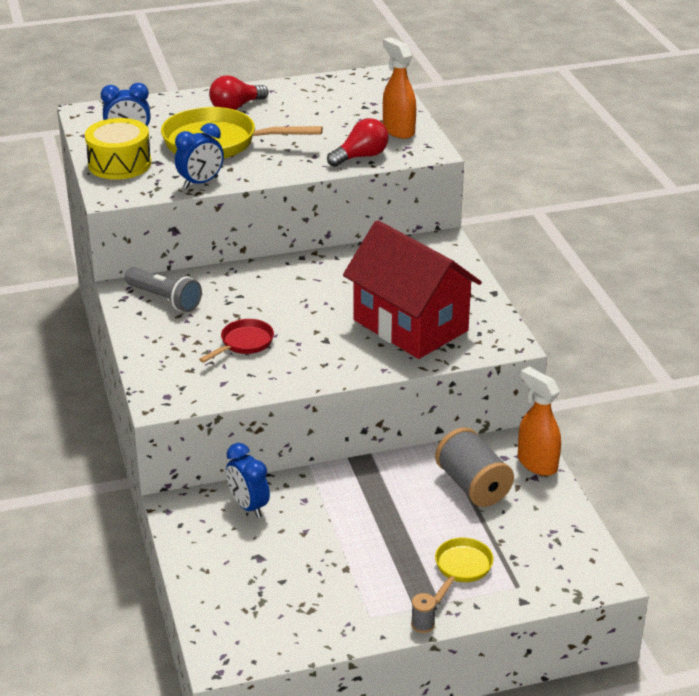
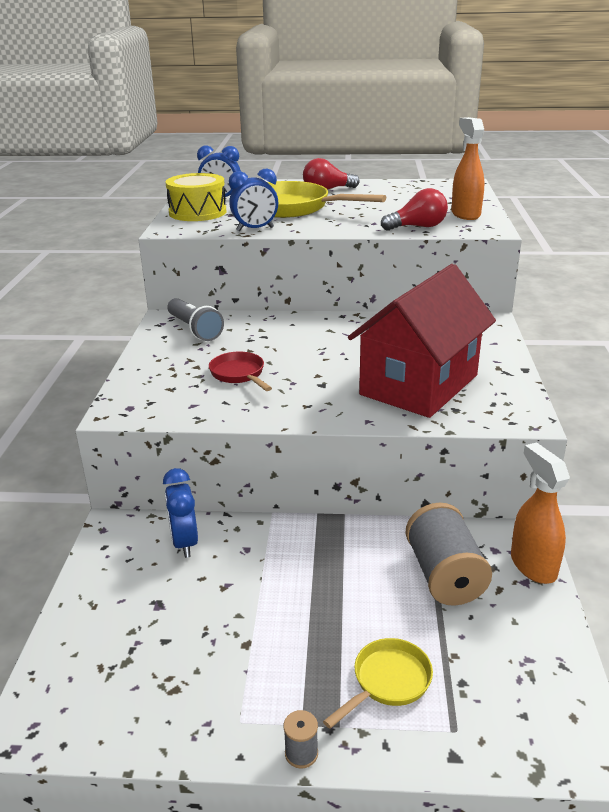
camera: 20 degrees right, 5 degrees down
(244, 343) = (239, 374): red pan -> red pan turned 90 degrees counterclockwise
(410, 325) = (419, 385): red house -> red house turned 60 degrees clockwise

